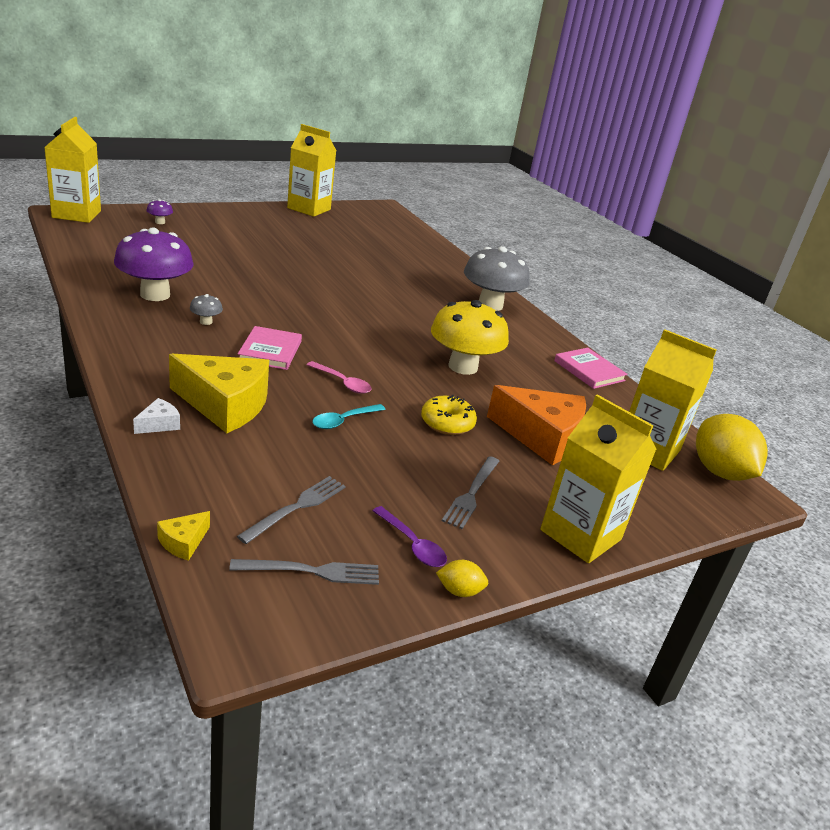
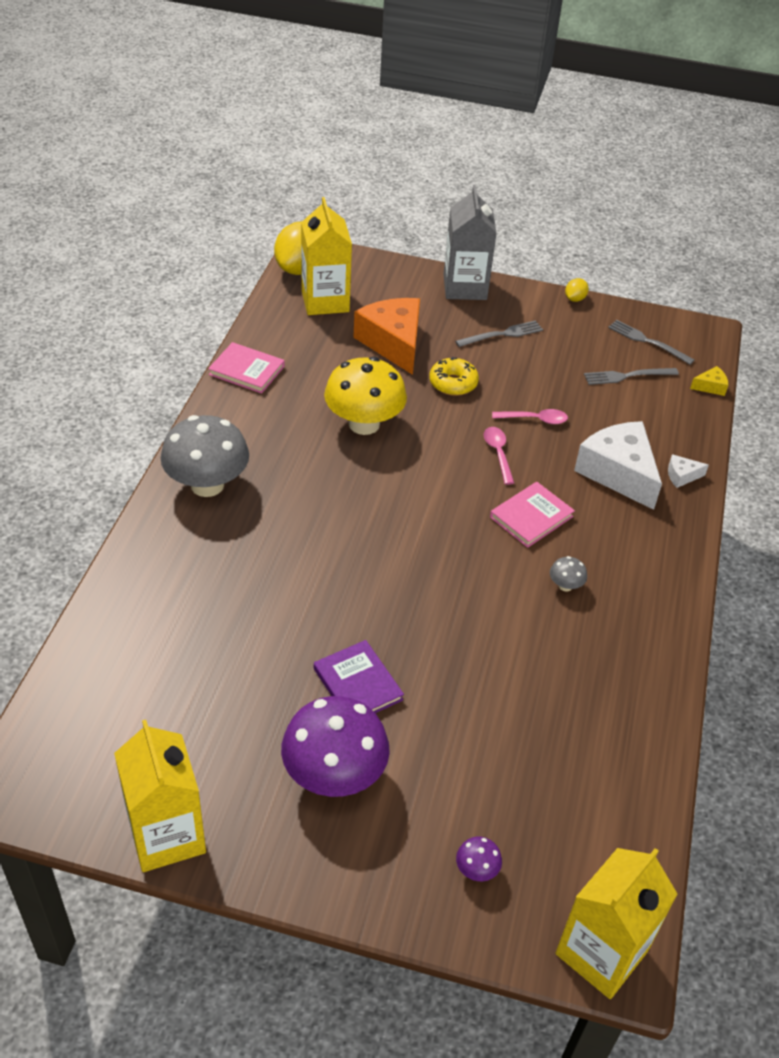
camera: 135 degrees left, 15 degrees up
(155, 294) = (593, 658): purple mushroom -> purple mushroom (334, 775)
(225, 405) = (618, 473): yellow cheese -> white cheese
(287, 256) = (358, 684): none -> purple book
(343, 421) = (535, 419): turquoise spoon -> pink spoon
(413, 545) = (575, 327): purple spoon -> none
(459, 591) = (574, 299): yellow lemon -> yellow lemon turned 75 degrees clockwise
(580, 535) = (465, 287): yellow carton -> grey carton
(589, 371) = (247, 370): pink book -> pink book turned 75 degrees counterclockwise

